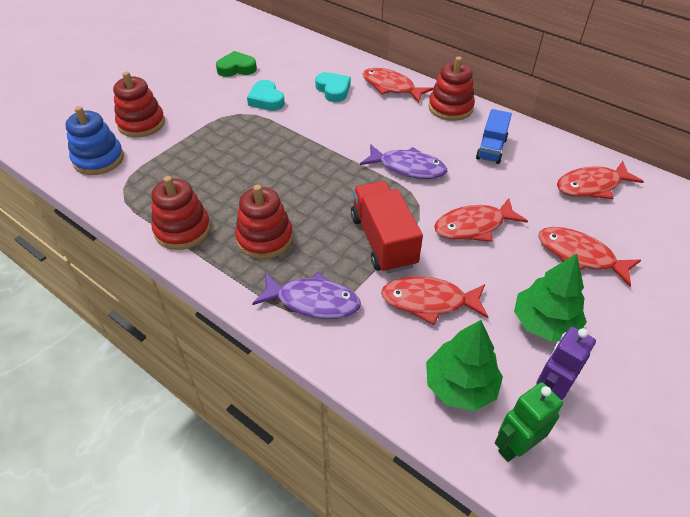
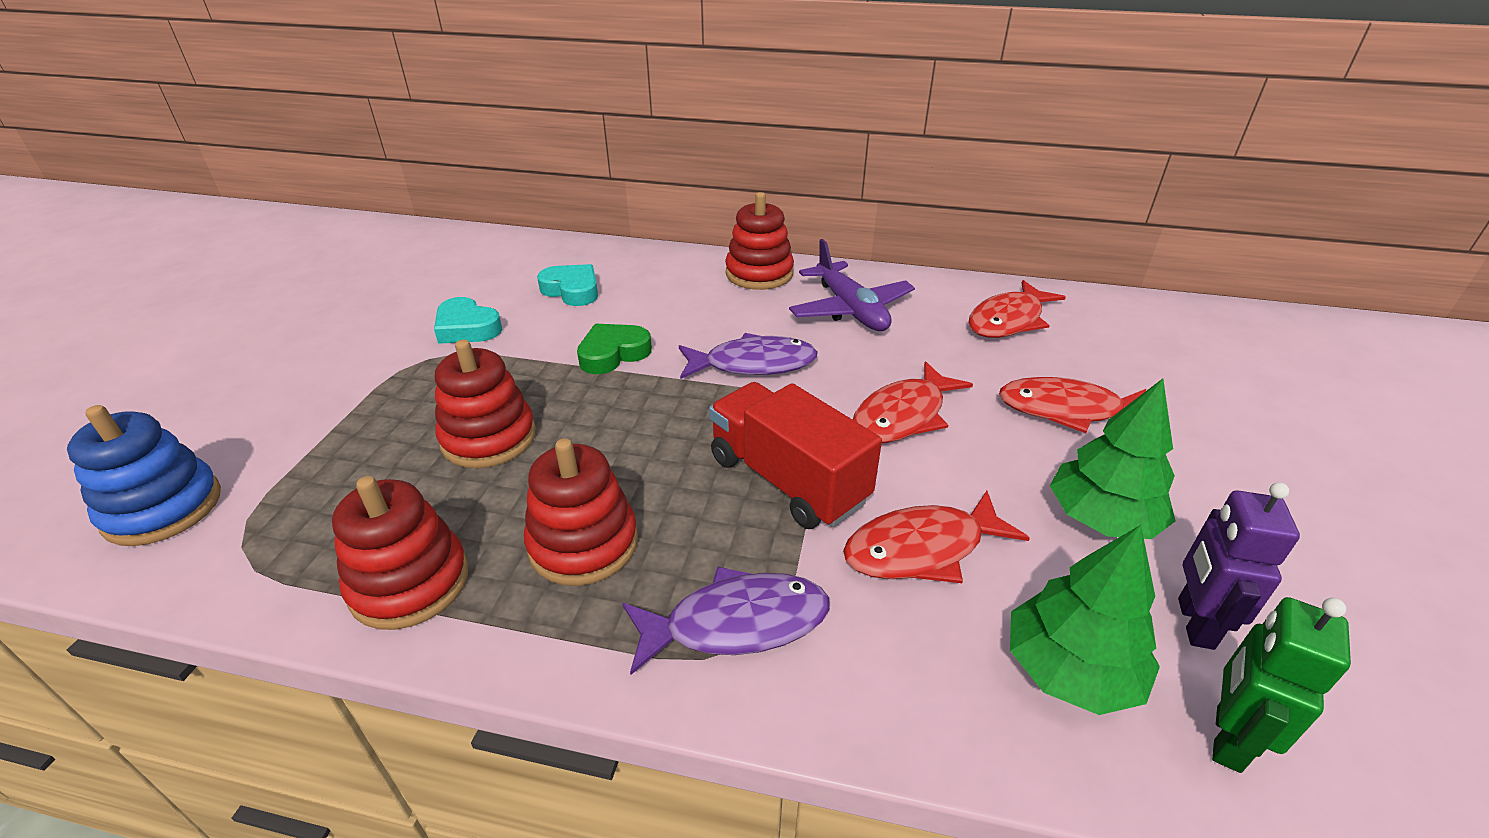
camera: 25 degrees left, 10 degrees down
(141, 123) = (238, 421): red stacking toy -> red stacking toy (489, 438)
(236, 68) = (390, 296): green heart -> green heart (613, 354)
(391, 87) = (658, 267): red fish -> none
(491, 149) = (850, 309): blue truck -> purple plane

